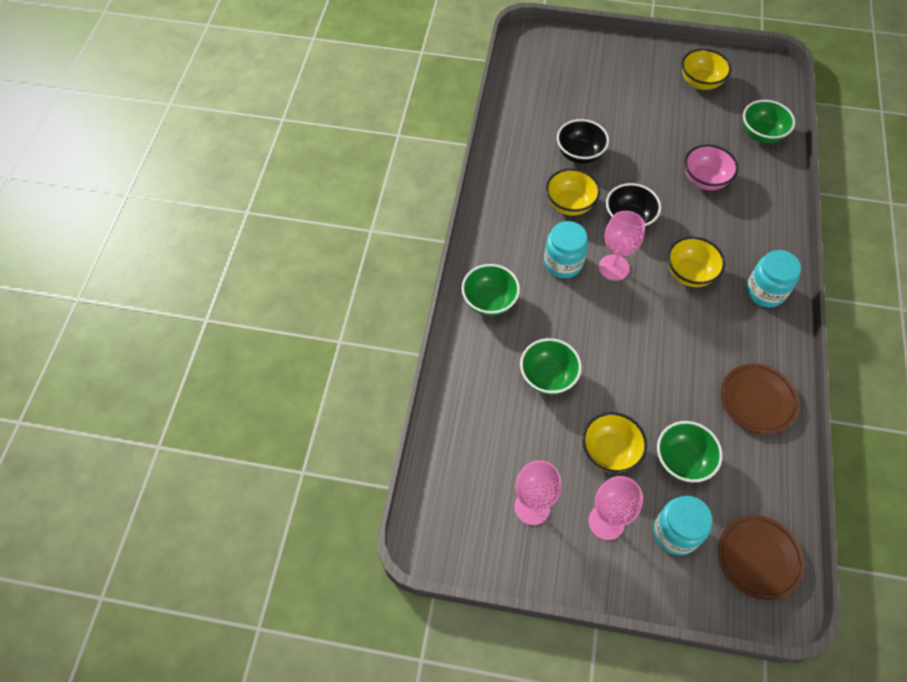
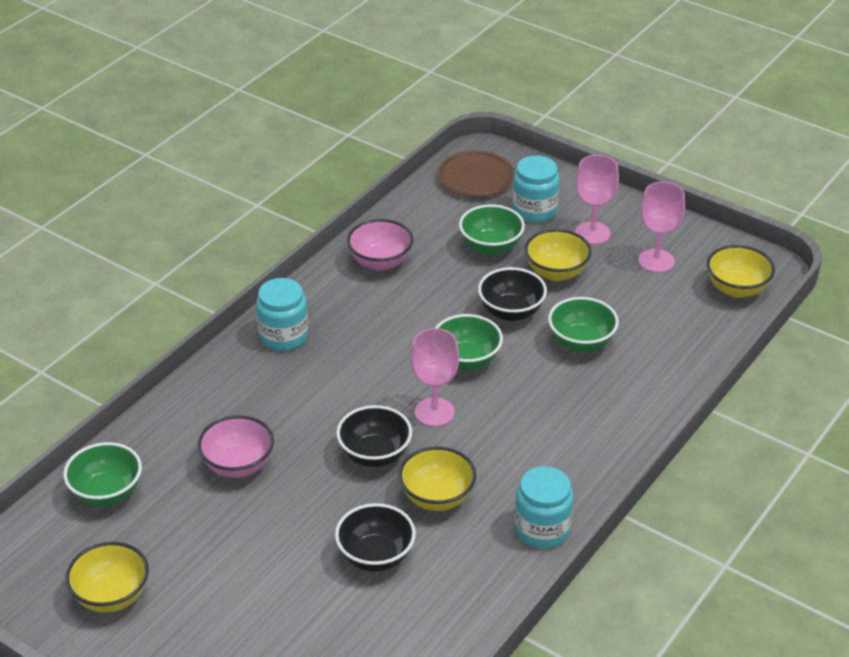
camera: 155 degrees left, 20 degrees down
(489, 301) = (607, 428): green bowl -> green bowl (466, 360)
(563, 263) = (492, 437): turquoise jar -> turquoise jar (542, 529)
(619, 387) = (511, 312): none -> black bowl
(689, 273) = (351, 378): yellow bowl -> yellow bowl (737, 289)
(757, 400) = (380, 262): brown plate -> pink bowl

